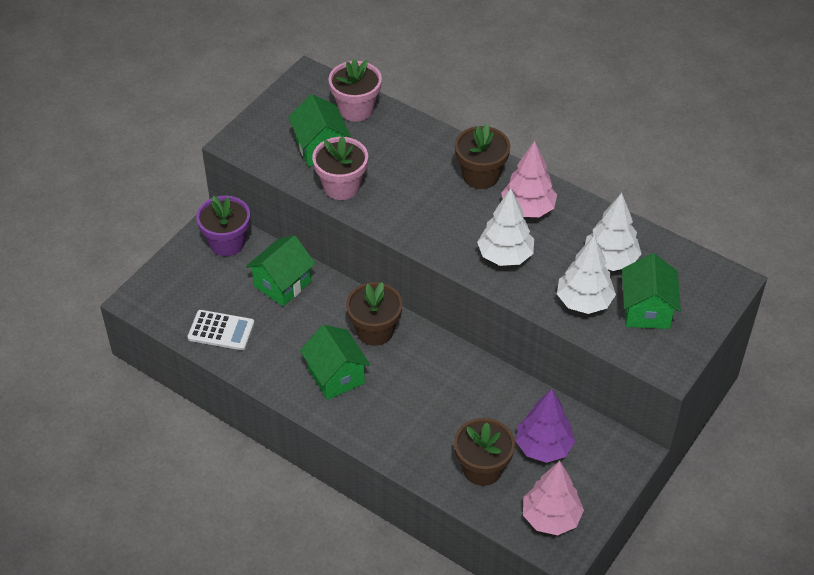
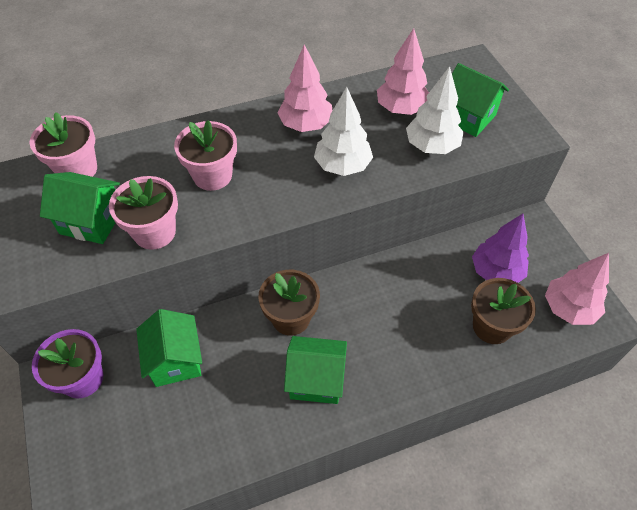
camera: 55 degrees left, 5 degrees up
(221, 330) = (181, 451): white calculator -> none
(421, 185) = (212, 175): none -> pink flower pot
(480, 175) = (242, 133): brown flower pot -> none
(610, 260) = (401, 109): white tree -> pink tree

